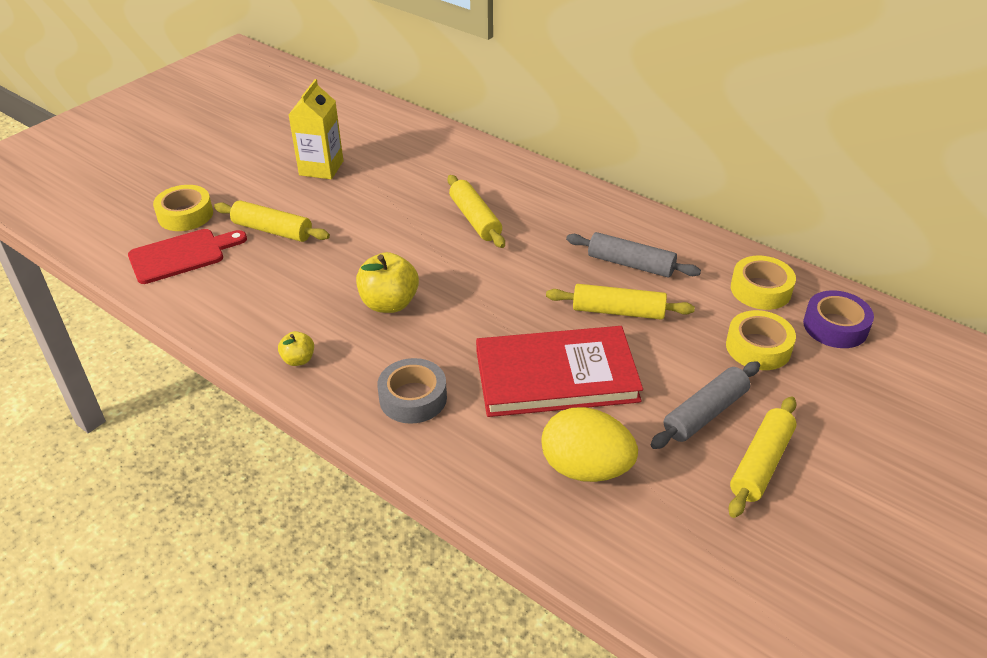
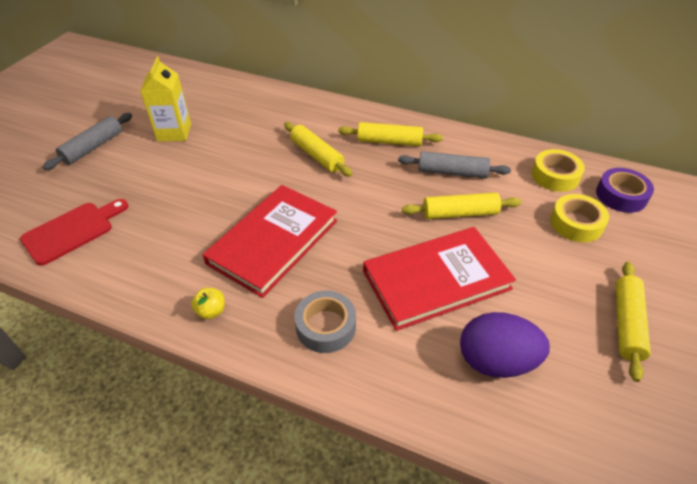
camera: 15 degrees left, 5 degrees up
(185, 215) = (65, 192): yellow tape -> none
(273, 230) = (149, 193): yellow rolling pin -> yellow rolling pin (389, 141)
(389, 303) = (273, 242): yellow apple -> red book
(585, 468) = (496, 361): yellow egg -> purple egg
(705, 413) = (564, 288): grey rolling pin -> grey rolling pin (93, 147)

